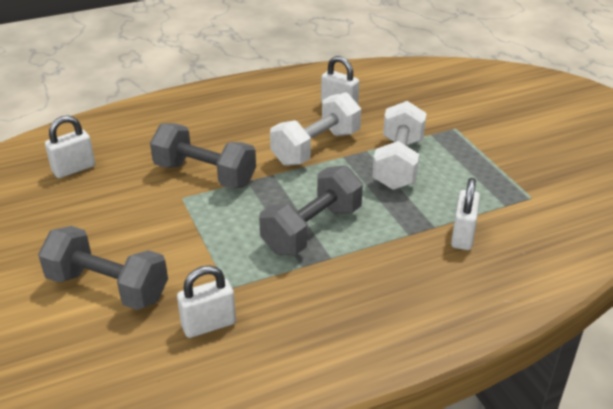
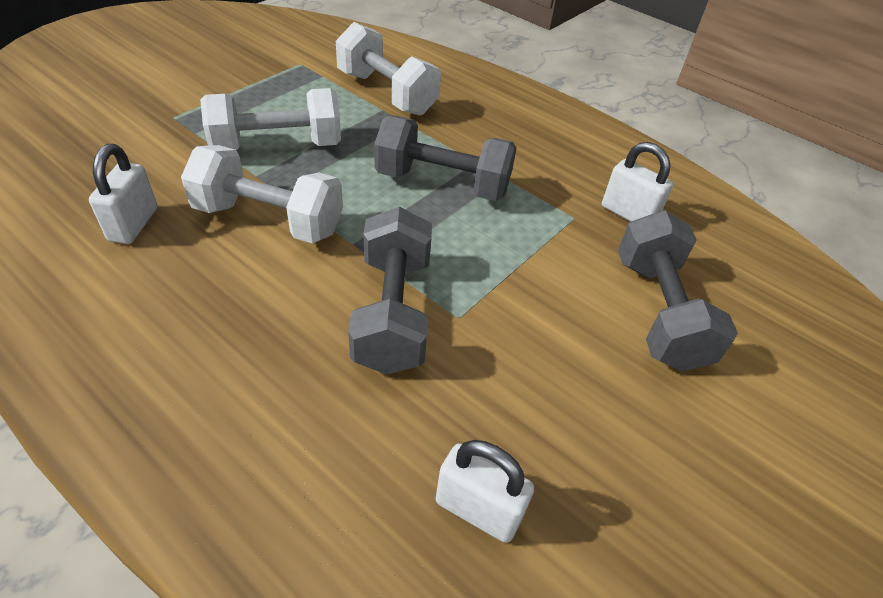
camera: 120 degrees left, 10 degrees up
(462, 236) = (387, 93): white padlock -> white dumbbell

